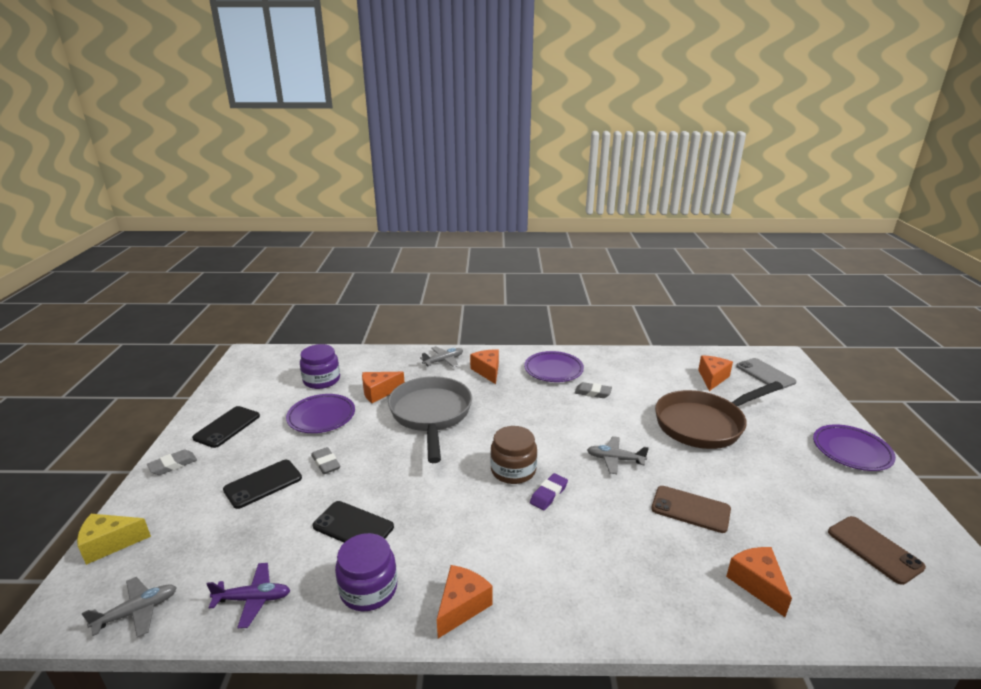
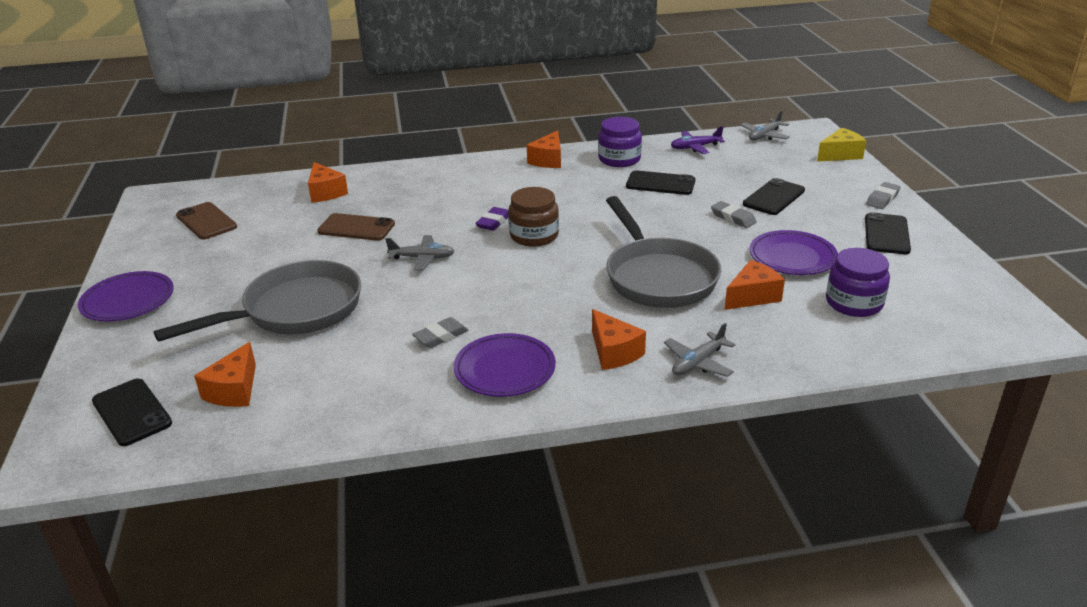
camera: 170 degrees right, 5 degrees up
(593, 393) = (441, 336): grey eraser -> grey eraser turned 45 degrees counterclockwise
(704, 424) = (294, 311): brown pan -> grey pan
(765, 374) = (132, 412): grey phone -> black phone

